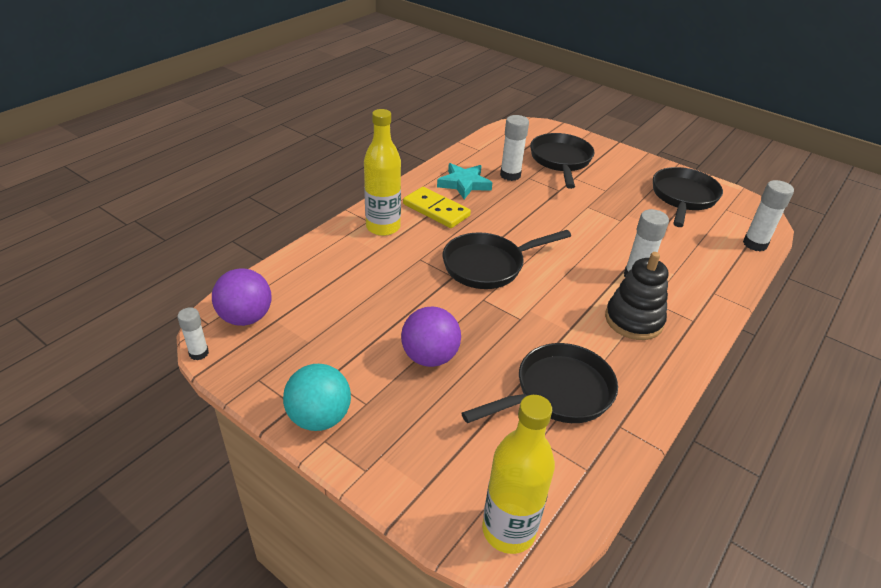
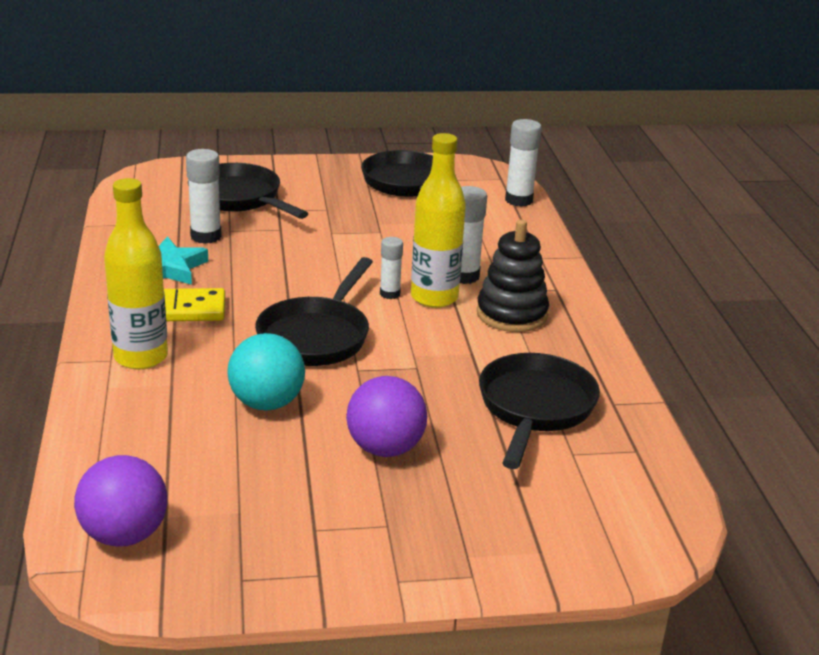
camera: 45 degrees left, 10 degrees down
(199, 353) = (126, 603): white glue stick -> white glue stick (390, 294)
(319, 417) = (363, 566): turquoise ball -> turquoise ball (267, 403)
(508, 530) = (644, 532): yellow bottle -> yellow bottle (434, 298)

